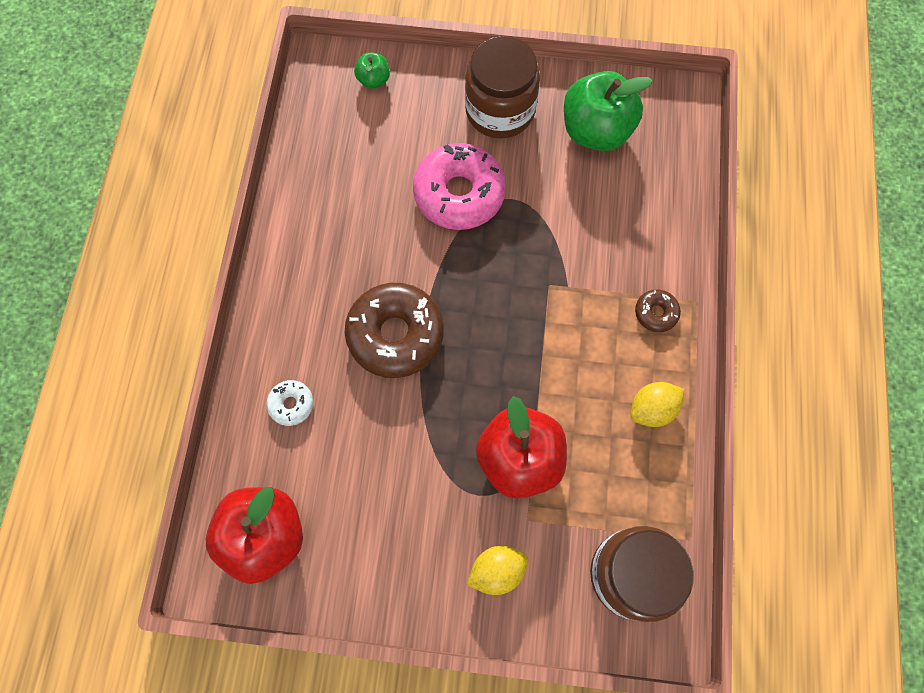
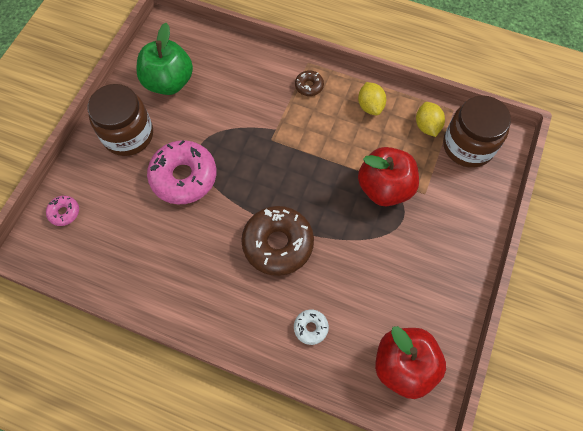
camera: 75 degrees left, 5 degrees down
(374, 80) = (64, 212): green apple -> pink donut
(497, 570) = (453, 219): yellow lemon -> yellow lemon (427, 126)

